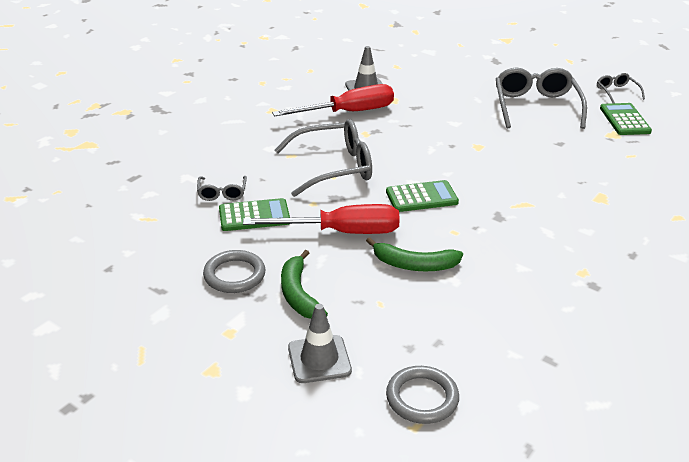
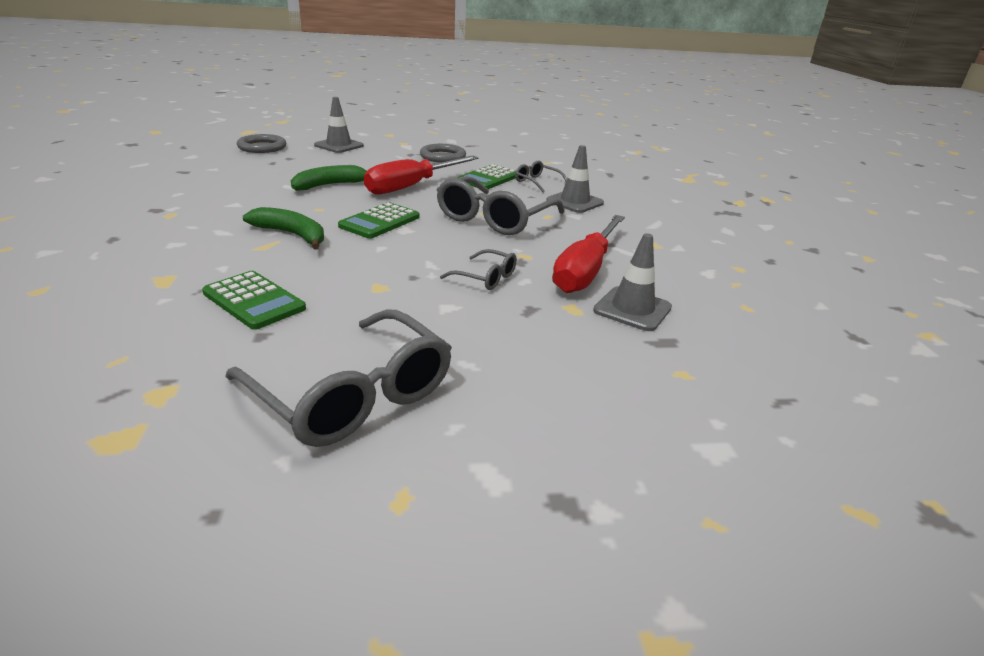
camera: 135 degrees right, 5 degrees down
(242, 159) = (574, 202): none -> grey traffic cone
(299, 294) = (390, 159): green banana -> green banana (292, 235)
(617, 92) = (171, 552): grey glasses -> grey glasses (486, 278)
(624, 120) = (137, 446): green calculator -> green calculator (254, 301)

